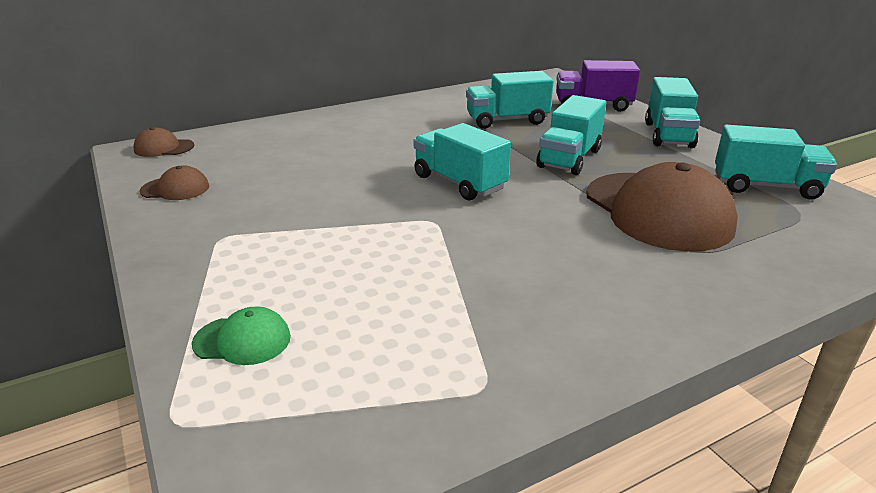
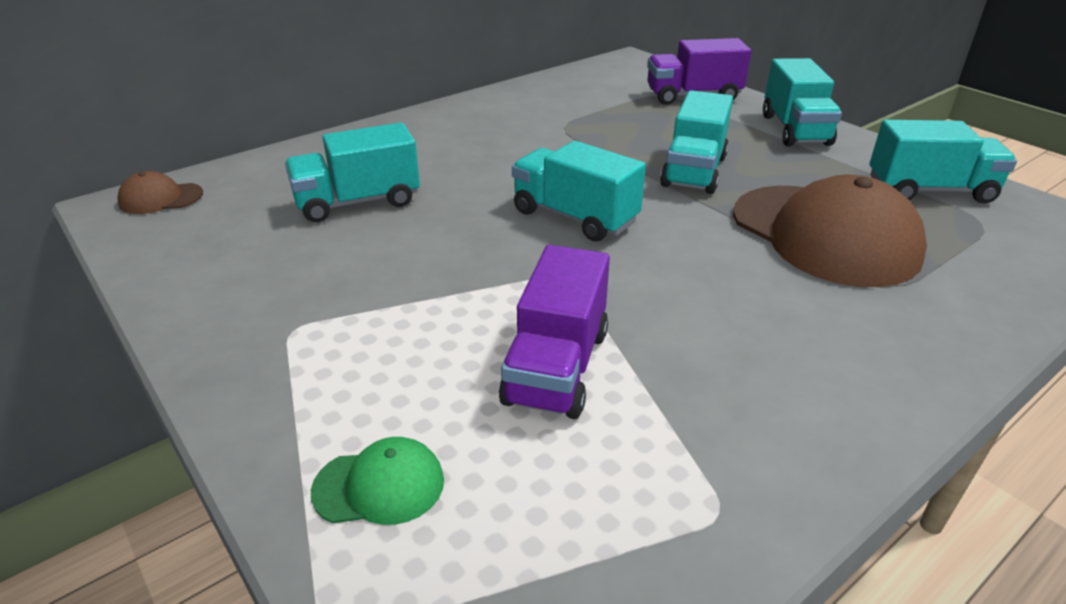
camera: 10 degrees left, 5 degrees up
(175, 189) = (200, 260): brown cap -> none
(402, 280) = (556, 367): none -> purple truck
(507, 120) = (599, 124): turquoise truck -> turquoise truck (358, 202)

